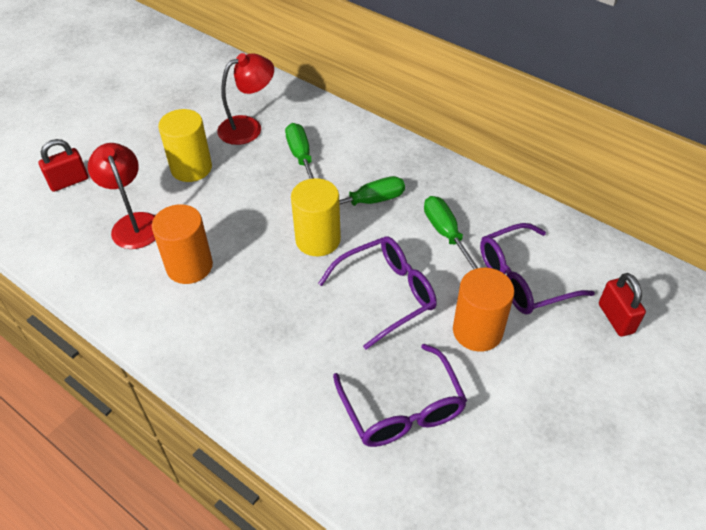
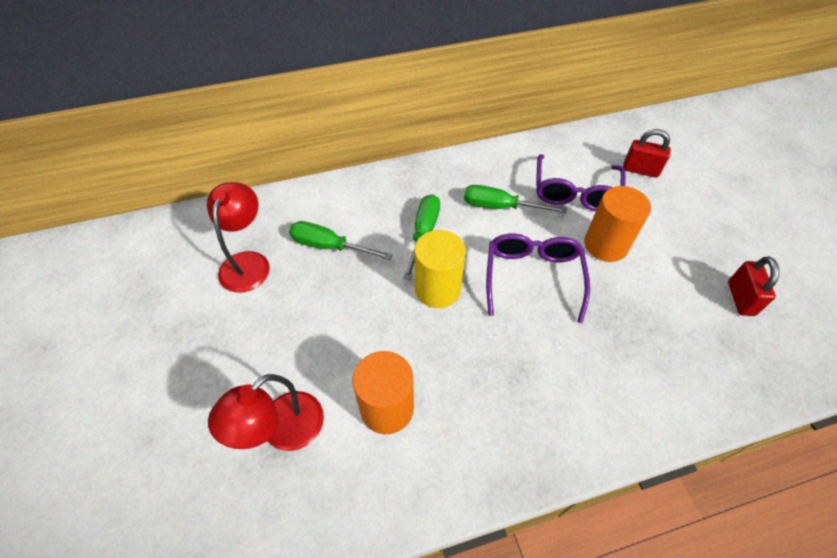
camera: 55 degrees left, 5 degrees up
(69, 182) = (151, 470): red padlock -> red padlock (740, 298)
(134, 223) = (282, 431): red lamp -> red lamp turned 60 degrees counterclockwise
(191, 168) = (254, 338): yellow cylinder -> none
(402, 409) = (653, 333): purple glasses -> none

